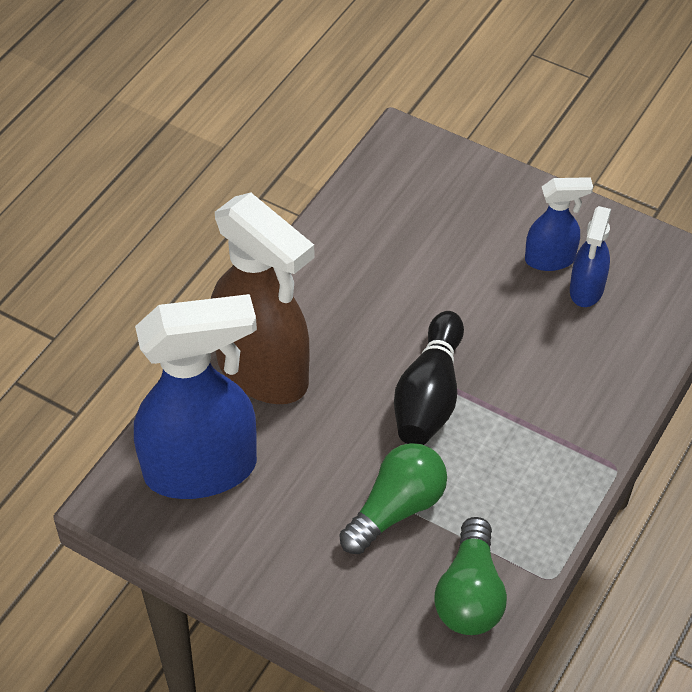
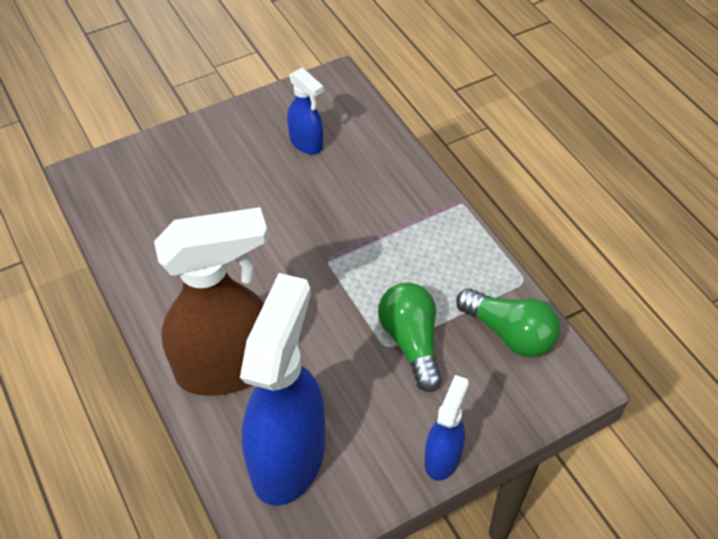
camera: 60 degrees left, 0 degrees up
(429, 395) = (328, 273): black bowling pin -> none
(550, 259) = (266, 148): blue spray bottle -> blue spray bottle (442, 457)

